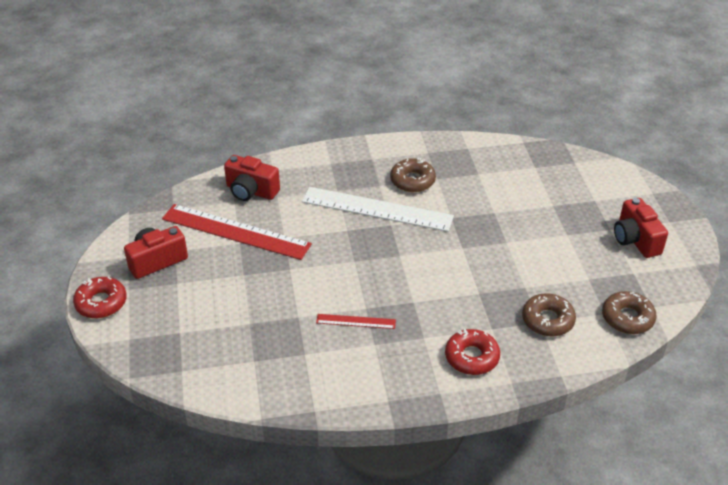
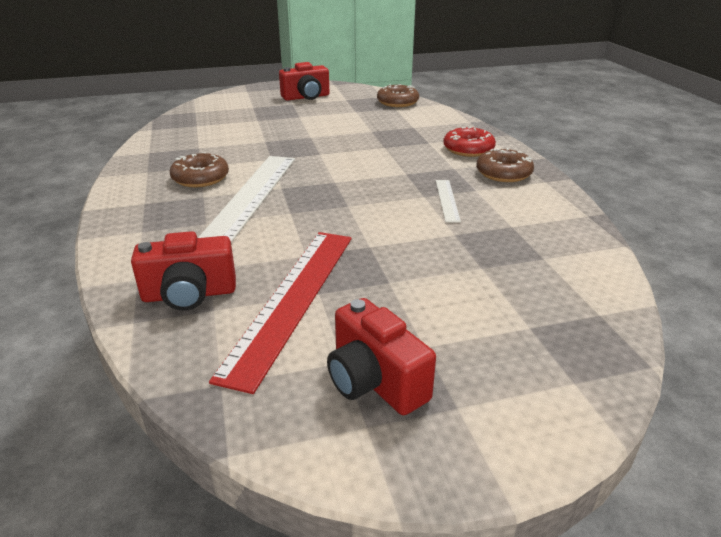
camera: 95 degrees left, 10 degrees down
(101, 303) = (509, 442): red donut -> none
(251, 191) = (189, 294): red camera -> red camera turned 60 degrees clockwise
(356, 321) = (447, 200): red ruler -> white ruler
(547, 320) = (410, 124): brown donut -> brown donut (503, 173)

